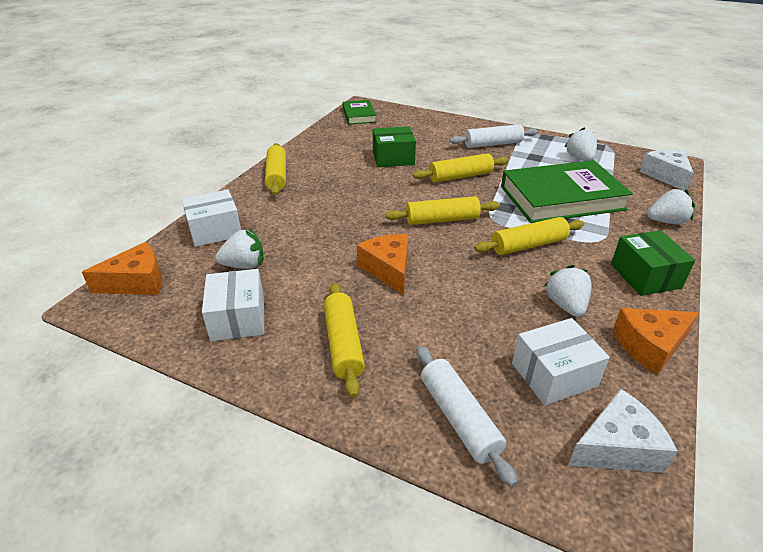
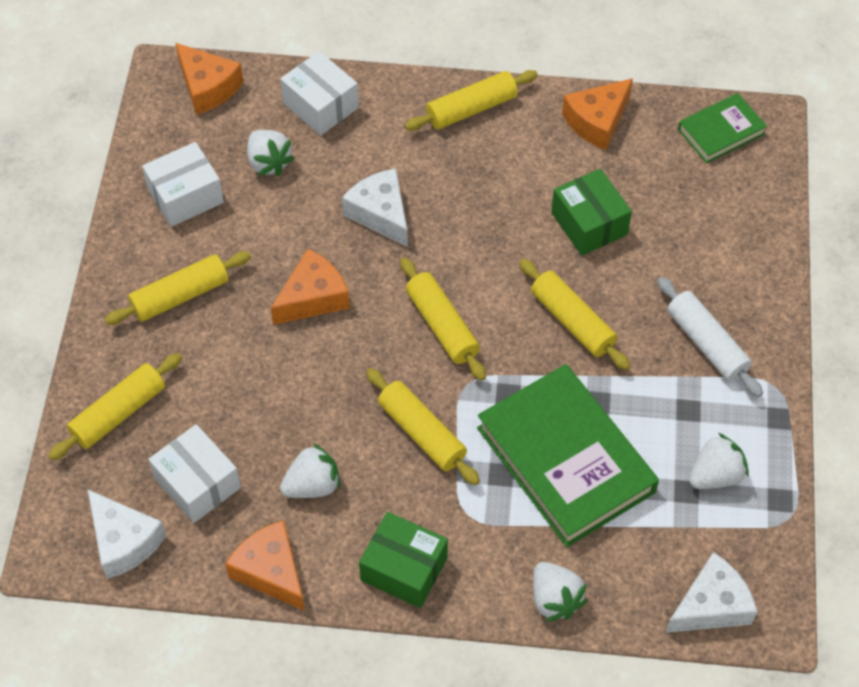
camera: 70 degrees right, 20 degrees up
(323, 142) = (597, 121): none -> orange cheese
(333, 225) = (380, 214): none -> white cheese
(459, 418) = (119, 413): white rolling pin -> yellow rolling pin
(645, 276) = (404, 569): green box -> green box turned 60 degrees clockwise

